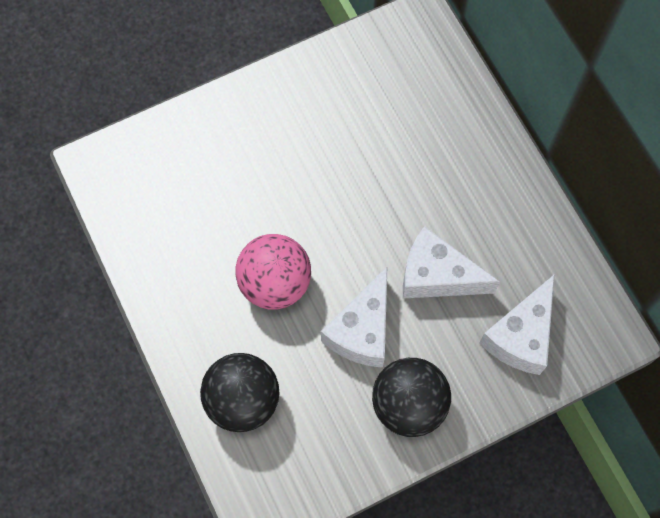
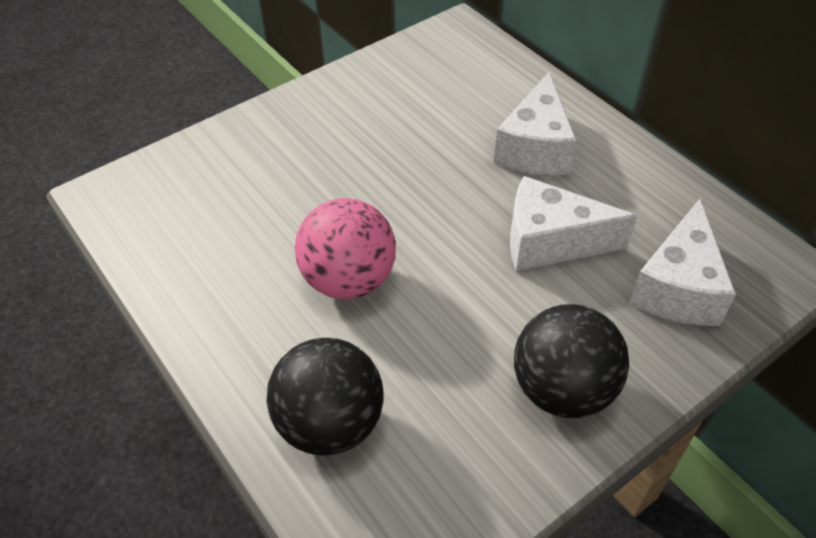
camera: 10 degrees left, 20 degrees down
(362, 330) = (474, 314): white cheese -> white cheese (535, 148)

